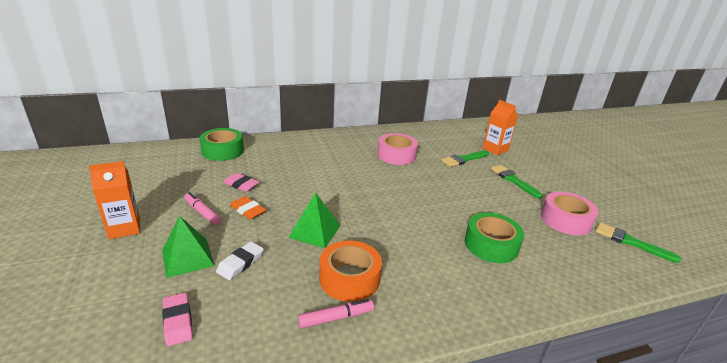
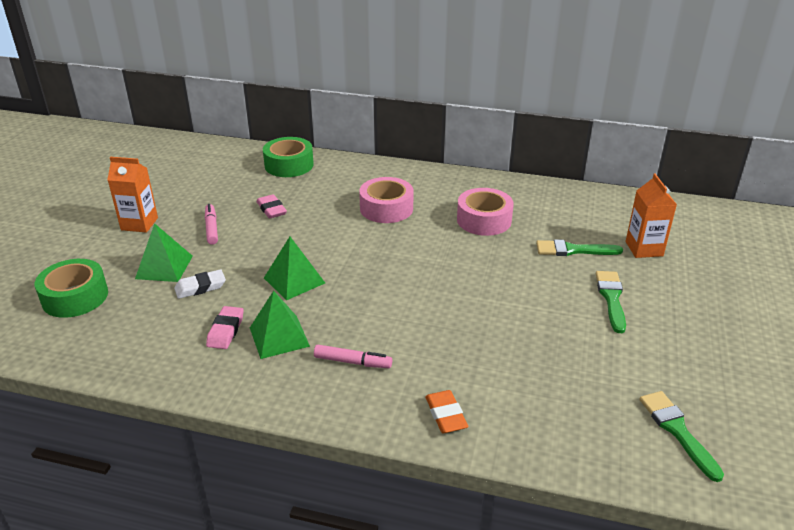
camera: 35 degrees right, 5 degrees up
(178, 321) = (114, 317): pink eraser -> pink eraser (225, 331)
(248, 210) = (252, 239): orange eraser -> orange eraser (446, 415)
(336, 318) = (232, 365): pink marker -> pink marker (352, 362)
(349, 278) = (279, 336): orange tape -> green pyramid
(491, 245) = (470, 362): green tape -> green tape (75, 297)
(565, 220) = (616, 371): pink tape -> pink tape (386, 208)

